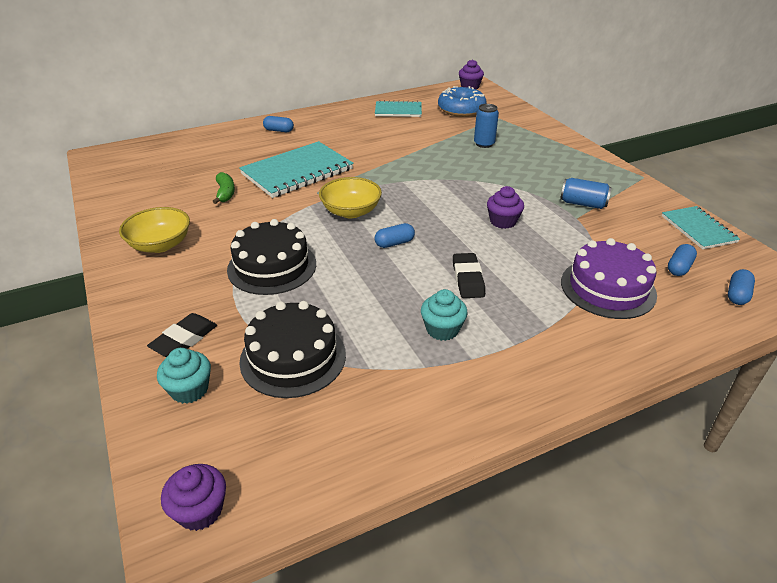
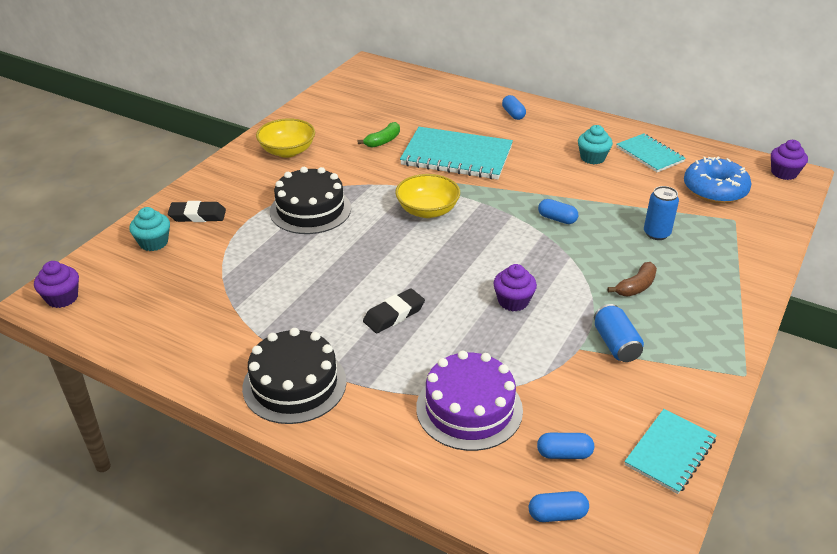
camera: 55 degrees right, 0 degrees up
(293, 357) = (217, 269): black cake -> black cake (294, 384)
(394, 243) = (405, 253): blue capsule -> blue capsule (557, 219)
(442, 329) = (311, 327): turquoise cupcake -> turquoise cupcake (592, 158)
(531, 173) = (636, 286): none -> brown banana

